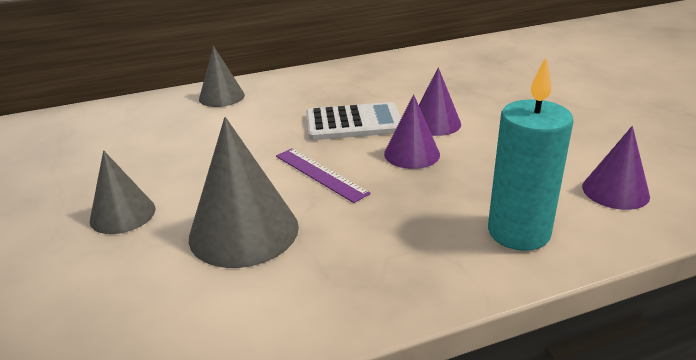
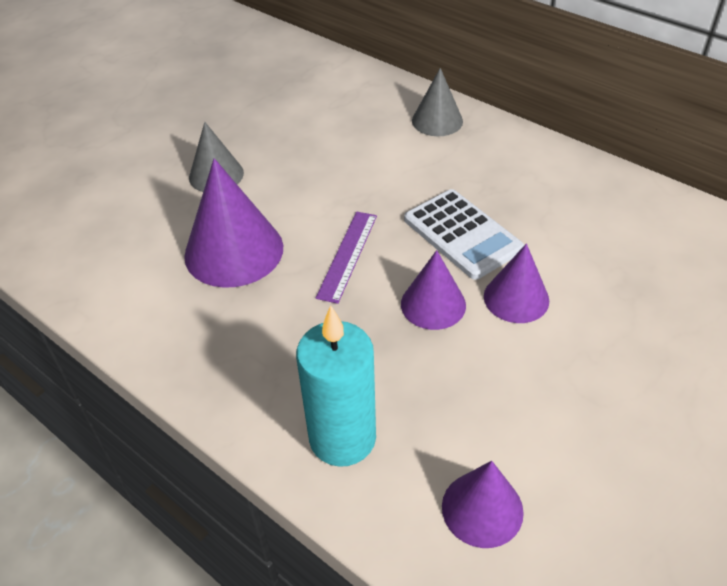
camera: 60 degrees right, 15 degrees up
(244, 231) = (234, 251): grey cone -> purple cone

